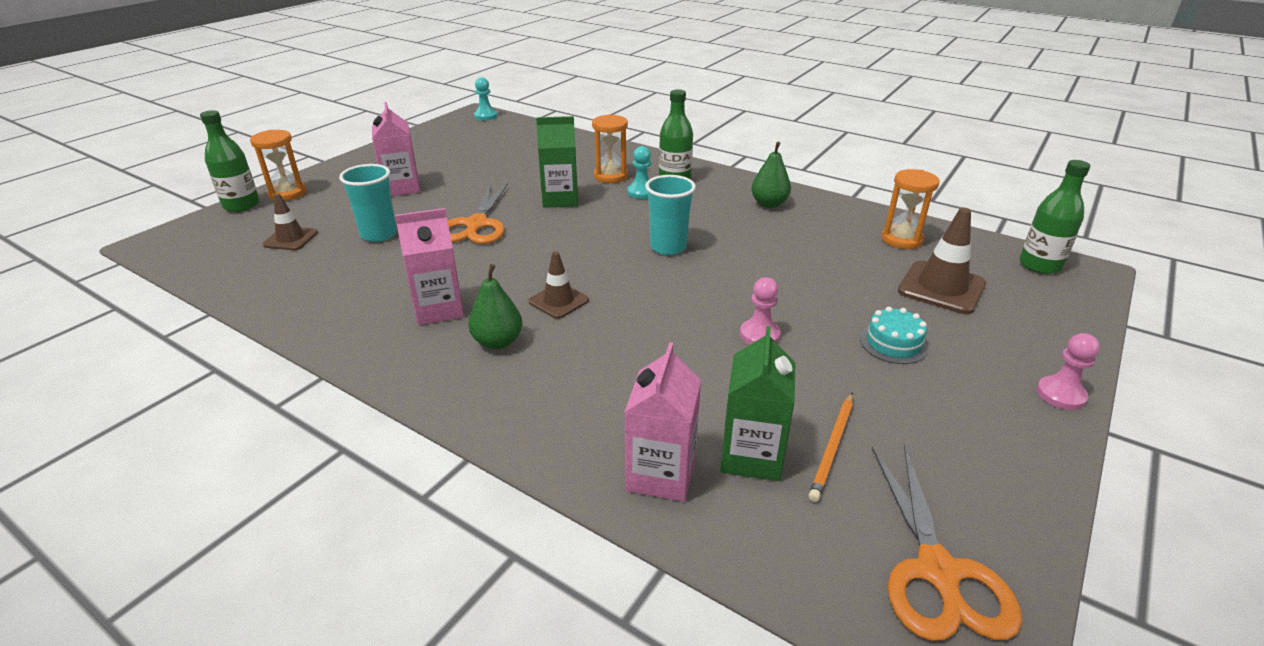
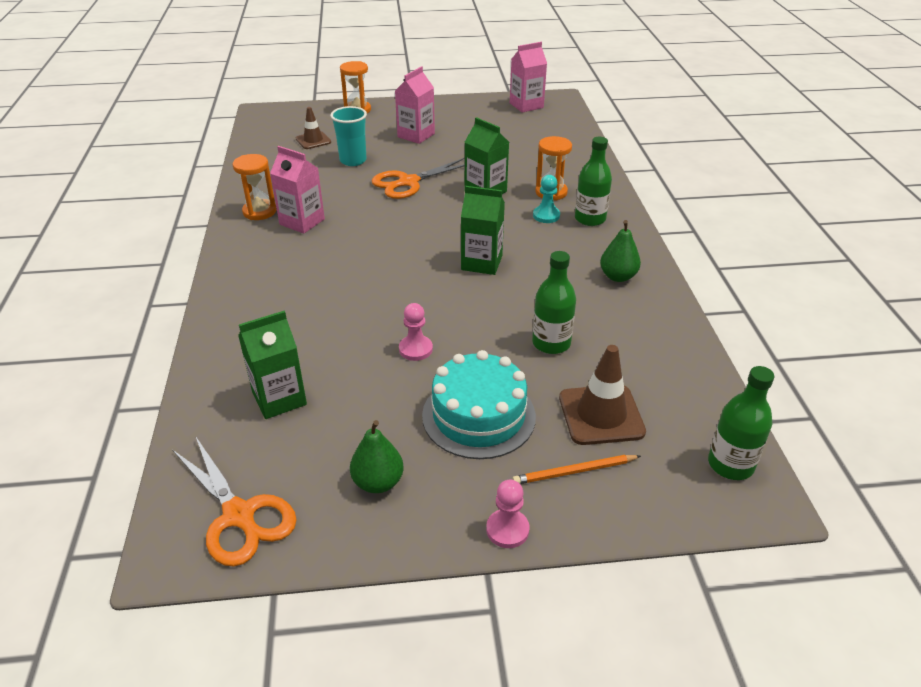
camera: 50 degrees right, 5 degrees up
(241, 205) = (327, 107): green bottle -> green bottle (551, 343)
(485, 116) = (561, 103): turquoise pawn -> none
(498, 342) = (293, 257): green pear -> green pear (378, 482)
(558, 301) = (359, 255): brown traffic cone -> none
(661, 474) = (231, 371): pink carton -> pink carton (526, 105)
(668, 247) = (481, 263): turquoise cup -> green carton
(832, 447) = (319, 429): orange pencil -> orange pencil (574, 471)
(893, 343) = (478, 415): turquoise cake -> turquoise cake, size x1.91
(901, 239) = (658, 366): orange hourglass -> orange hourglass (259, 211)
(937, 571) = (239, 515): orange scissors -> orange scissors turned 90 degrees counterclockwise

